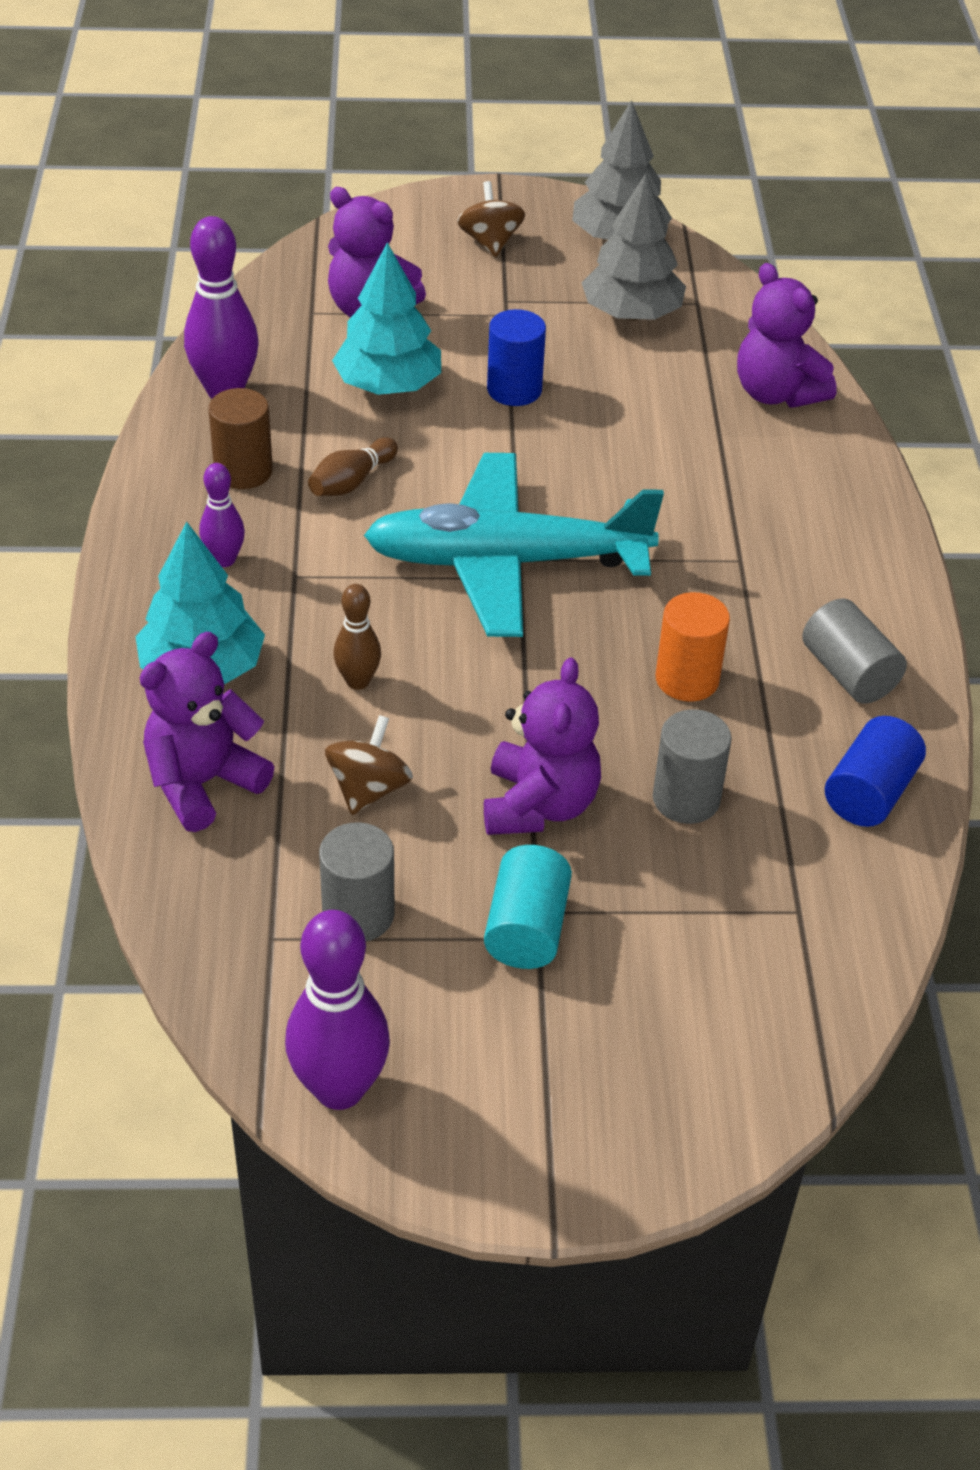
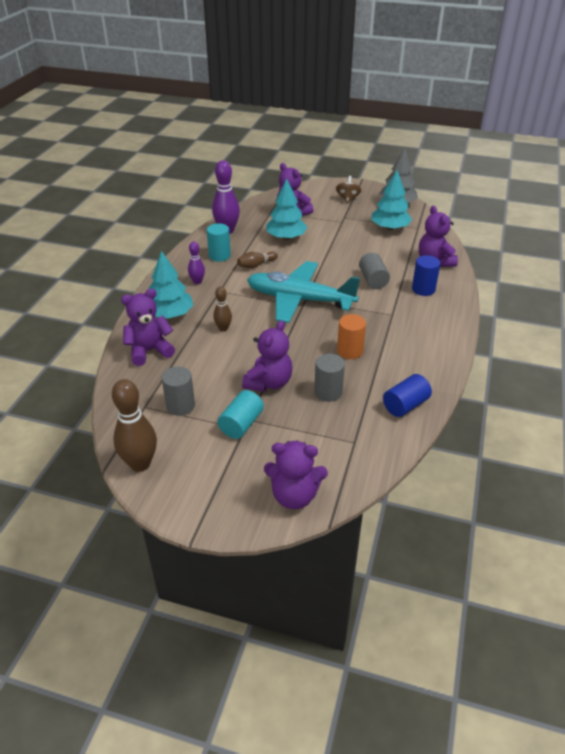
camera: 20 degrees right, 5 degrees down
(243, 471) = (219, 256): brown cylinder -> turquoise cylinder
(339, 1088) = (140, 464): purple bowling pin -> brown bowling pin
(368, 789) = (207, 364): brown spinning top -> none
(514, 390) = (332, 245): blue cylinder -> blue cylinder (423, 289)
(631, 314) = (390, 228): grey tree -> turquoise tree
(728, 1074) = (294, 496): none -> purple teddy bear
(848, 673) = (417, 361): grey cylinder -> grey cylinder (373, 280)

